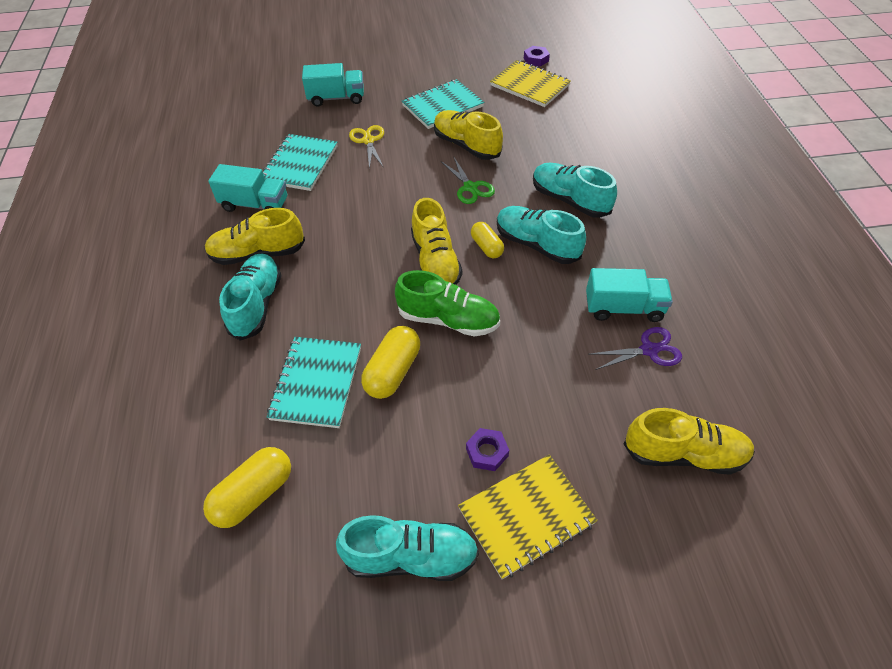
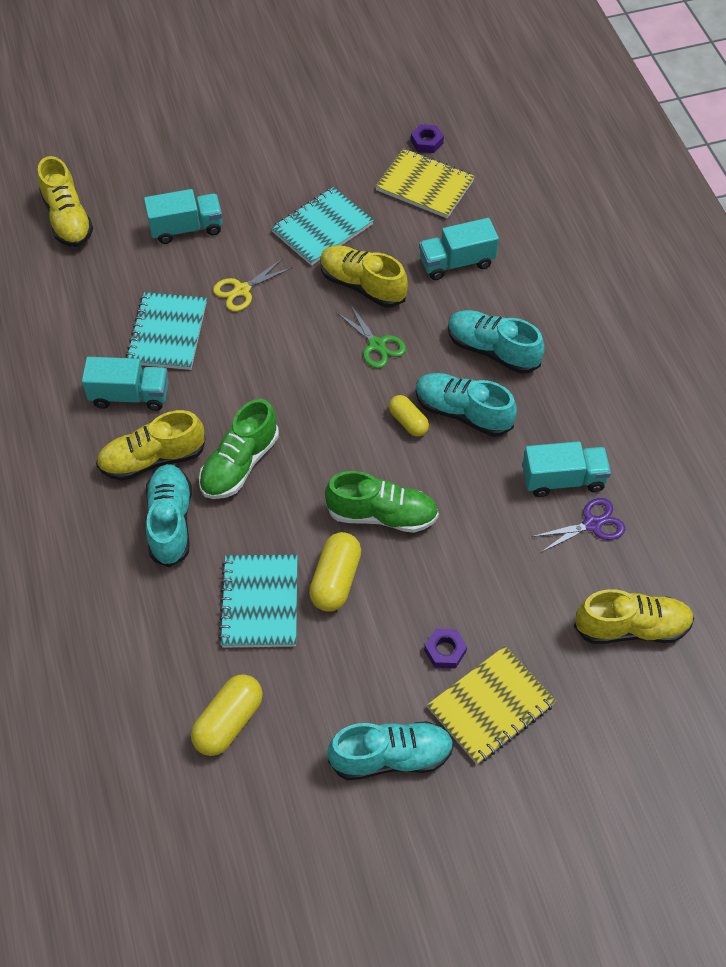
camera: 10 degrees left, 5 degrees up
(331, 265) = (239, 464): none -> green shoe
(368, 141) = (242, 290): yellow scissors -> yellow scissors turned 105 degrees counterclockwise
(435, 262) = (355, 447): yellow shoe -> yellow shoe (67, 219)
(548, 136) = (456, 262): none -> turquoise truck

